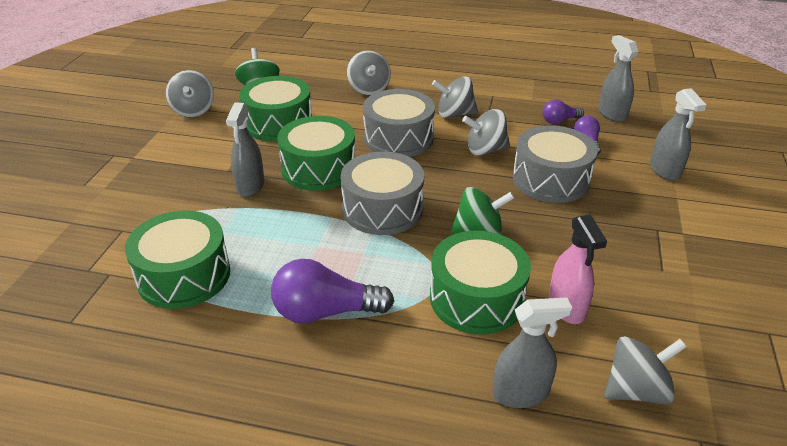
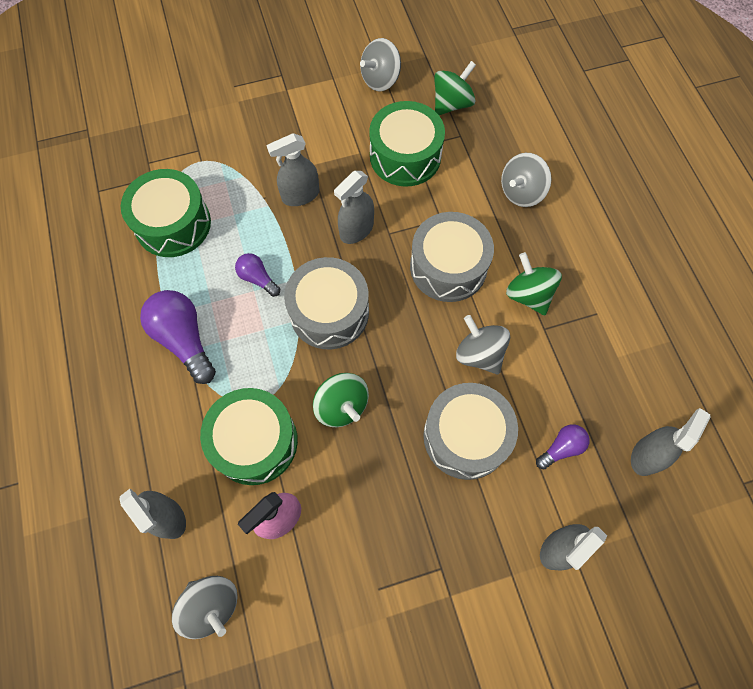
camera: 60 degrees right, 30 degrees up
(319, 168) = (356, 230): green drum -> grey spray bottle
(454, 114) = (528, 294): grey spinning top -> green spinning top
(559, 121) = (590, 403): purple light bulb -> purple light bulb (258, 279)

